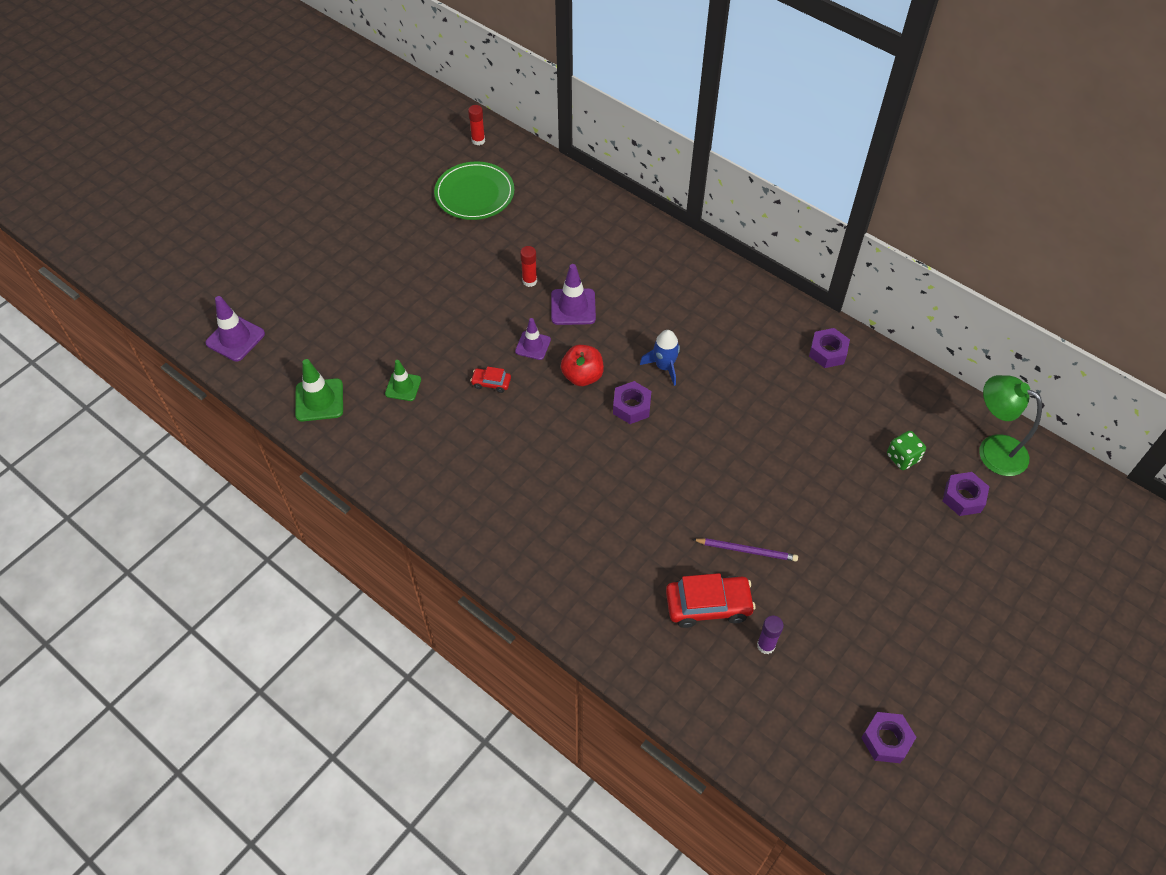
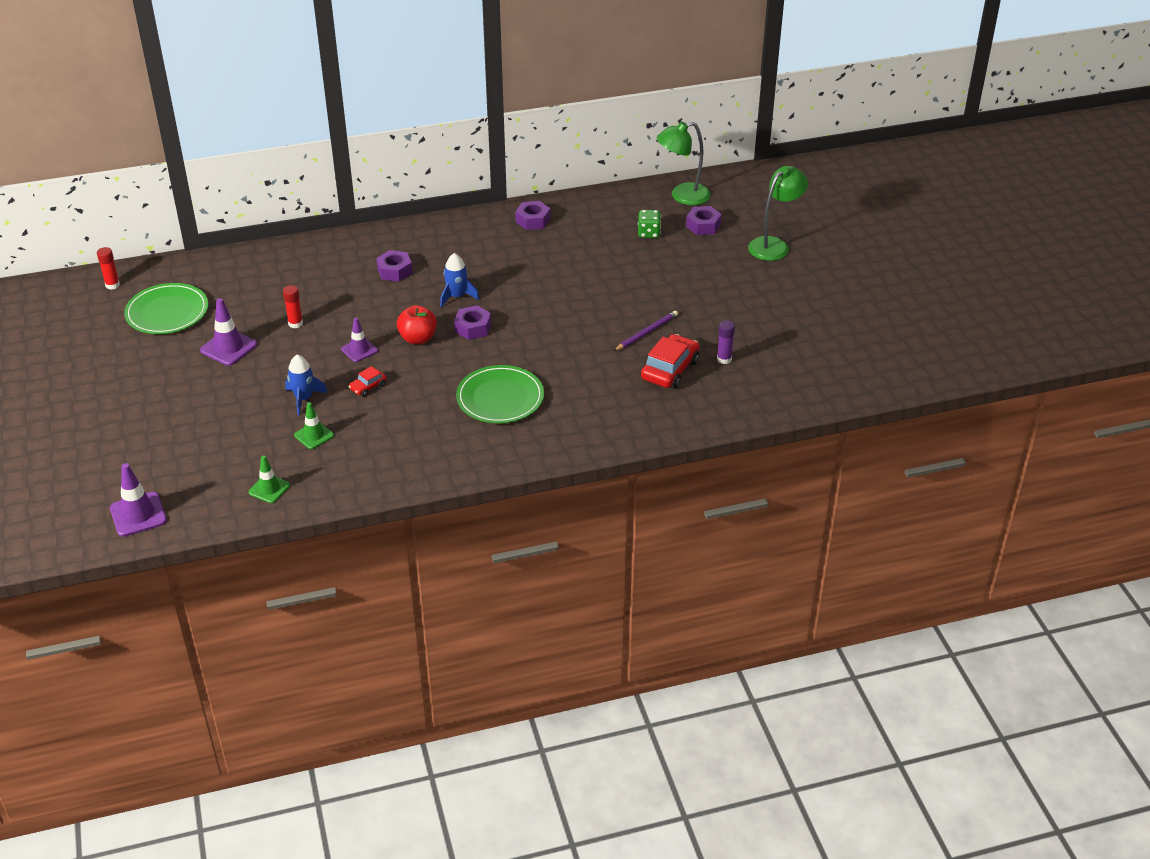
camera: 55 degrees left, 15 degrees down
(319, 400) = (269, 489): green traffic cone -> green traffic cone, size x0.66
(442, 349) = (304, 398): none -> blue rocket
(554, 489) = (500, 398): none -> green plate
(573, 307) = (349, 314): purple traffic cone -> purple traffic cone (228, 347)
(886, 740) = (834, 342): purple nut -> purple nut (395, 271)
(996, 583) = (774, 245): none -> green lamp

